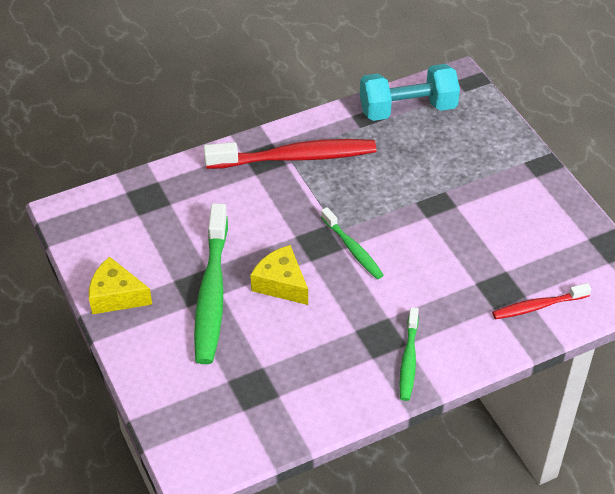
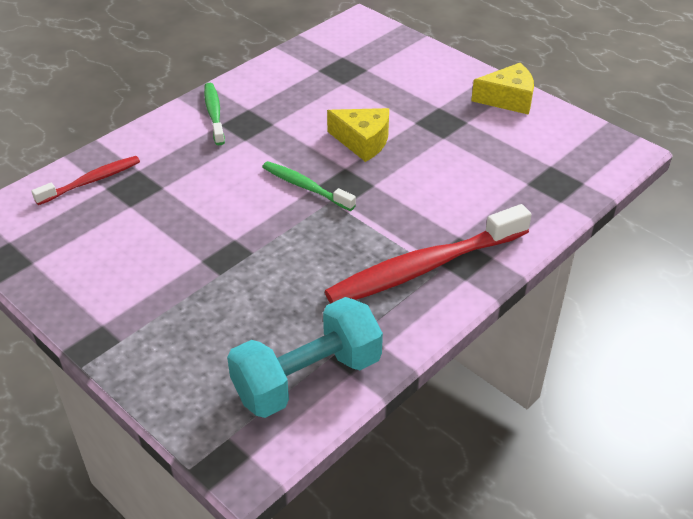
camera: 160 degrees right, 5 degrees down
(212, 293) = (423, 120): green toothbrush -> none

